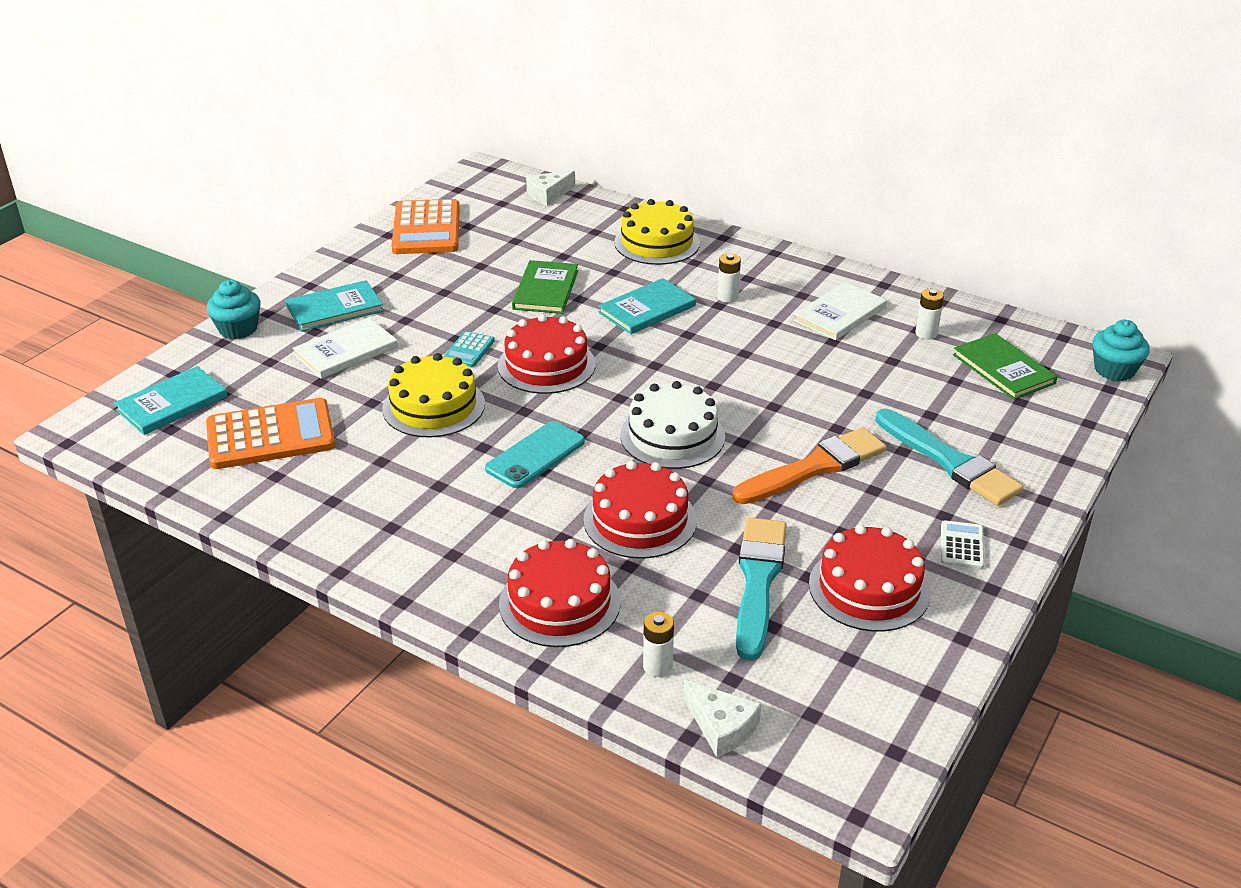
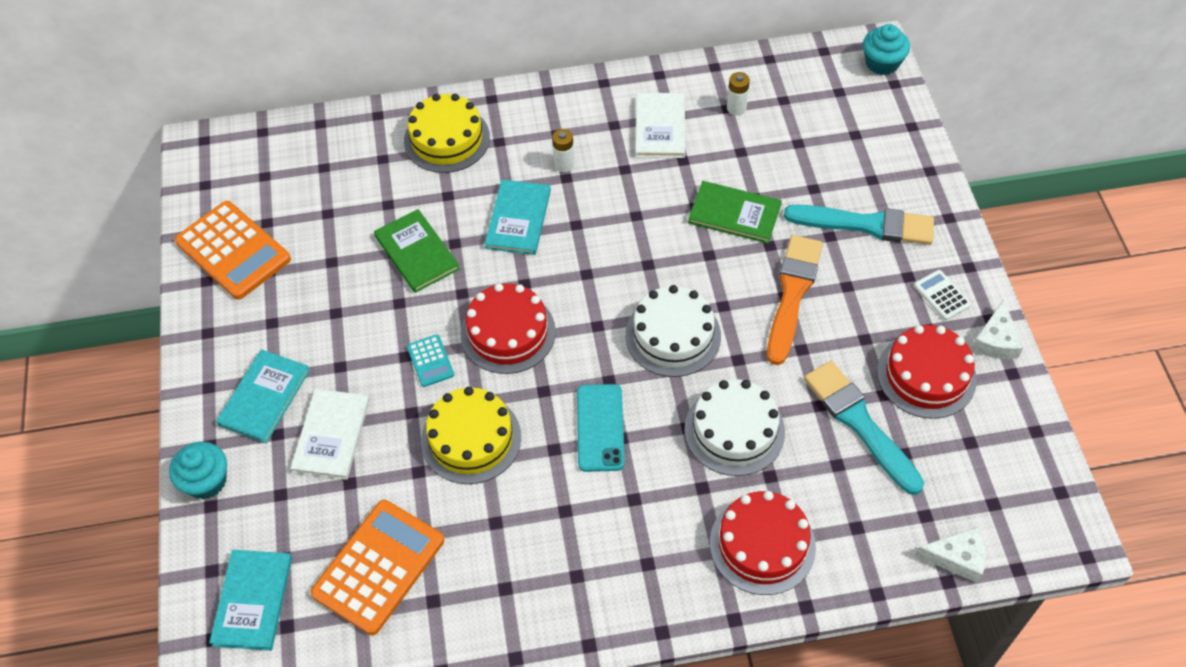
camera: 40 degrees left, 20 degrees up
(548, 194) = (293, 139): white cheese -> white cheese (995, 340)
(640, 520) = (734, 430): red cake -> white cake
(657, 666) = (875, 544): white battery -> none
(1003, 369) = (817, 110): green book -> green book (734, 214)

